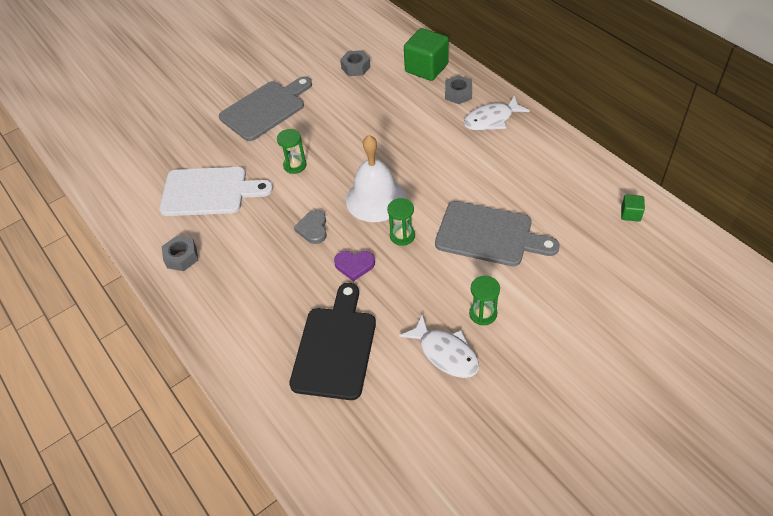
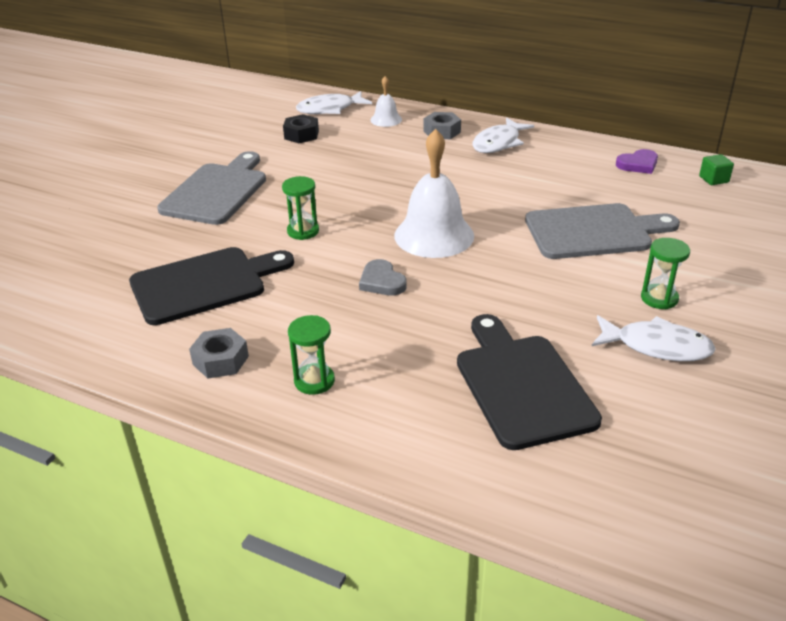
camera: 30 degrees left, 15 degrees down
(209, 192) = (205, 284): white cutting board -> black cutting board
(354, 265) = (467, 300): purple heart -> purple heart (638, 164)
(355, 67) = (301, 135): grey nut -> black nut
(394, 44) = (330, 109): none -> white fish
(402, 236) = (498, 258): green hourglass -> green hourglass (314, 381)
(426, 68) = (386, 119): green cube -> white bell

